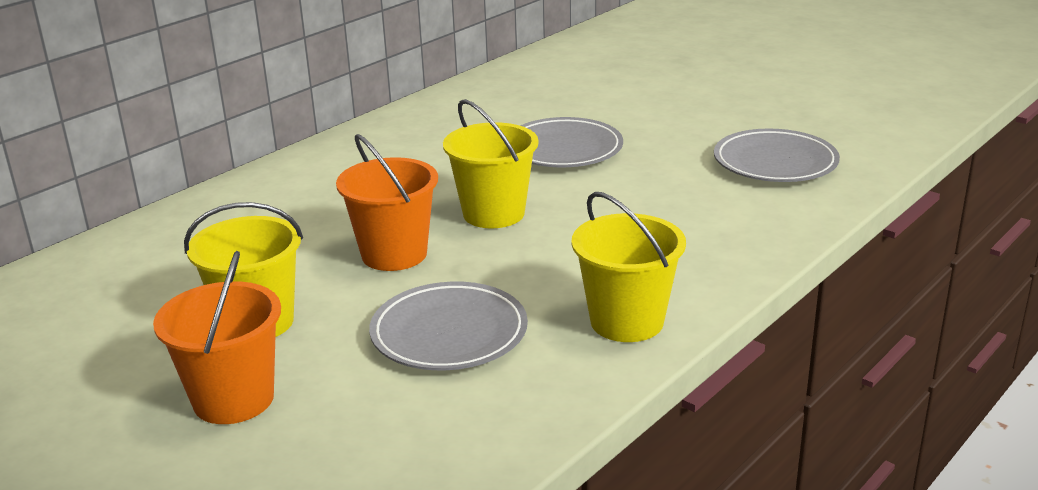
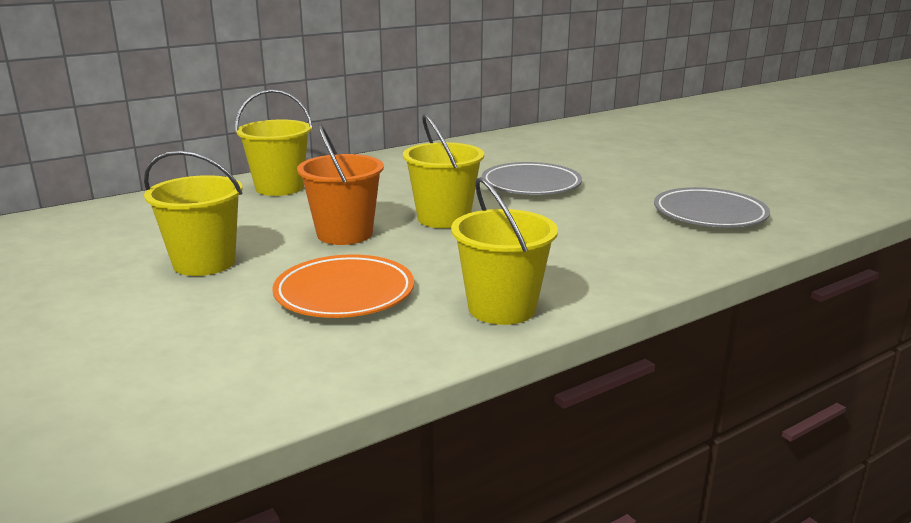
camera: 15 degrees right, 5 degrees down
(233, 399) = (140, 311): orange bucket -> none
(266, 198) = (279, 188): none -> yellow bucket
(449, 333) = (344, 293): grey plate -> orange plate

